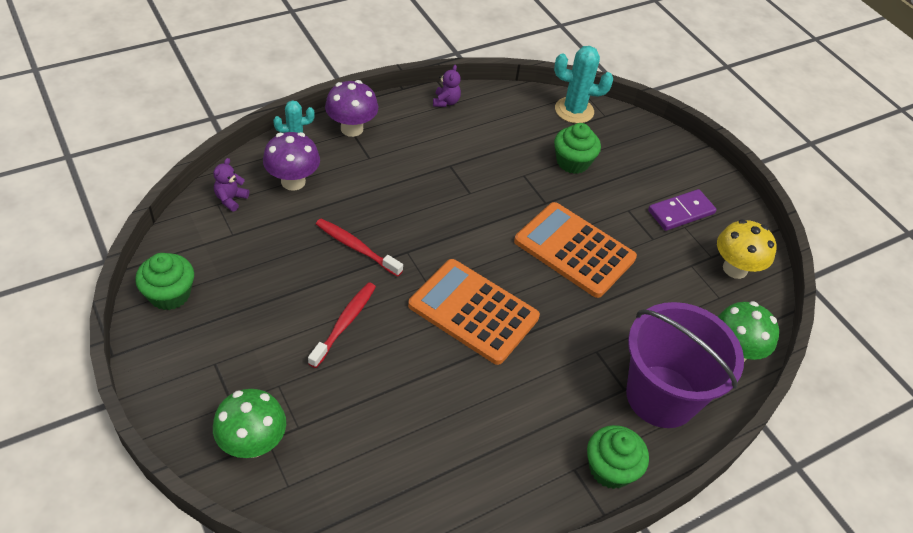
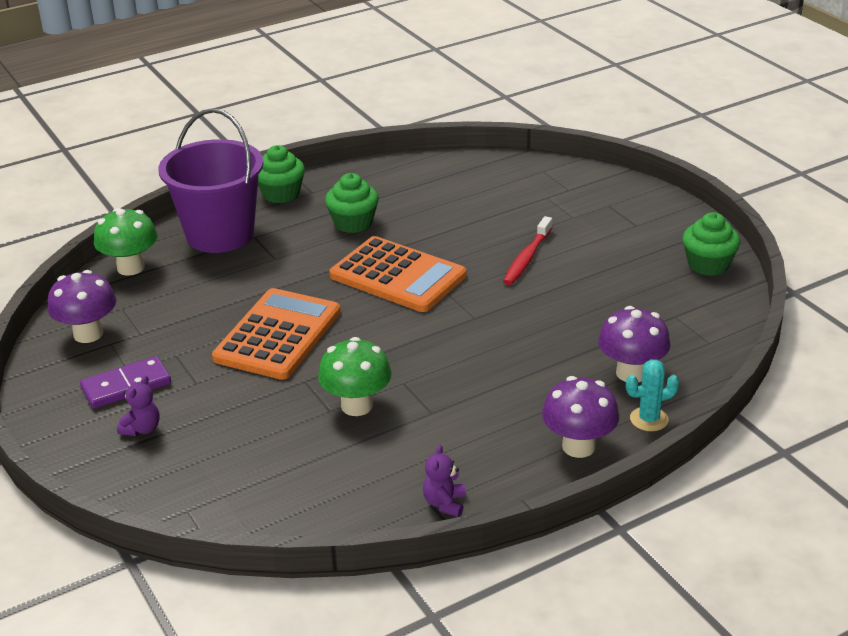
camera: 175 degrees left, 15 degrees down
(231, 199) = (696, 348): purple teddy bear -> purple teddy bear (142, 429)
(253, 443) = (579, 187): green mushroom -> green mushroom (357, 406)
(356, 247) = (532, 316): red toothbrush -> none
(572, 162) = (257, 433): green cupcake -> green cupcake (353, 223)
(574, 110) = (237, 512): turquoise cactus -> none
(574, 250) = (278, 335): orange calculator -> orange calculator turned 105 degrees counterclockwise
(735, 269) = (88, 334): yellow mushroom -> purple mushroom

